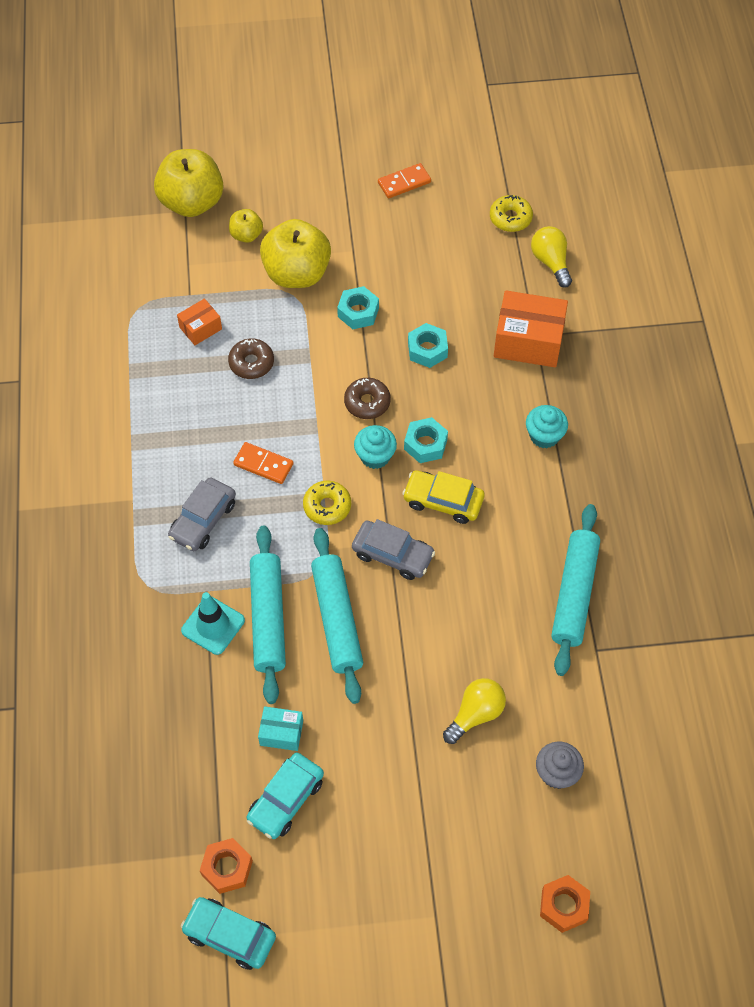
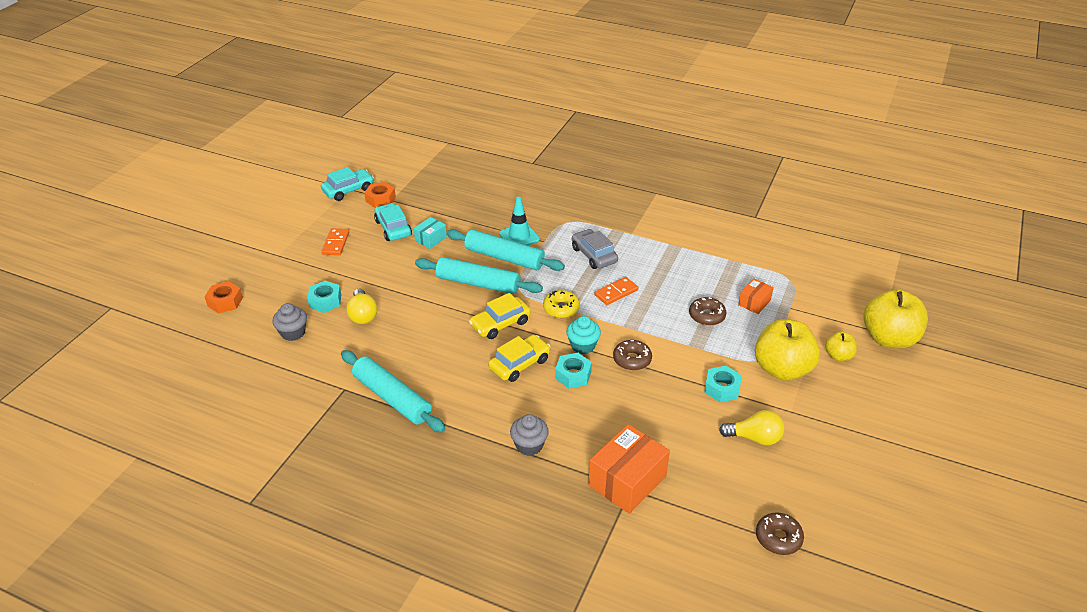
camera: 120 degrees right, 20 degrees down
(200, 328) = (754, 303): orange box -> orange box turned 45 degrees clockwise
(393, 554) = (500, 324): grey car -> yellow car
(404, 183) = (859, 478): orange domino -> orange domino (335, 243)
(427, 349) = (659, 413): turquoise nut -> turquoise nut (325, 301)
(510, 218) = (778, 538): yellow donut -> brown donut
(544, 436) = (529, 445): turquoise cupcake -> grey cupcake
(550, 262) = (707, 542): yellow light bulb -> yellow light bulb (754, 438)

